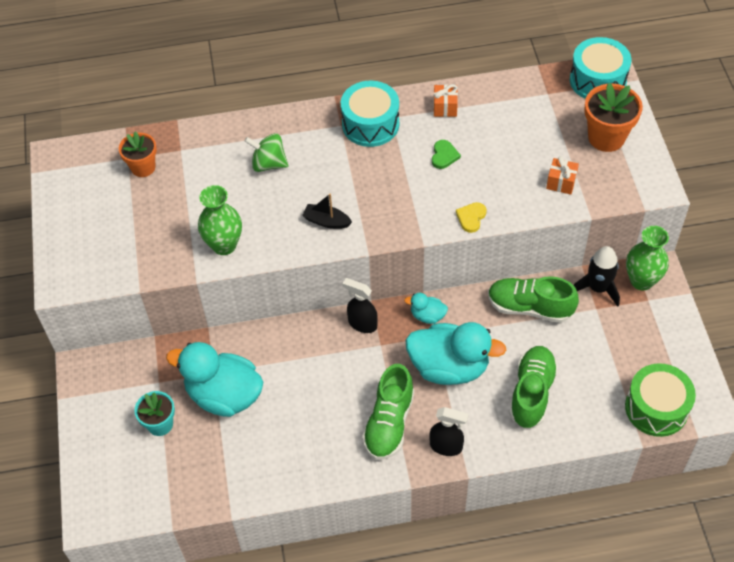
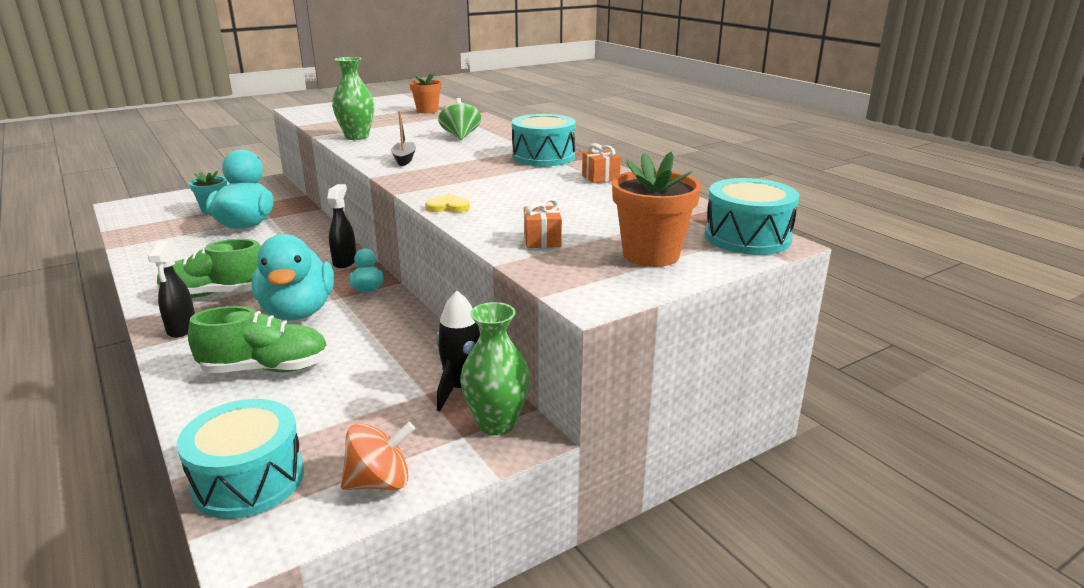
camera: 65 degrees right, 30 degrees down
(444, 156) = (530, 185): green heart -> none
(529, 307) = (405, 345): green shoe -> none
(656, 408) = (248, 480): green drum -> turquoise drum
(678, 346) = (380, 482): none -> orange spinning top

